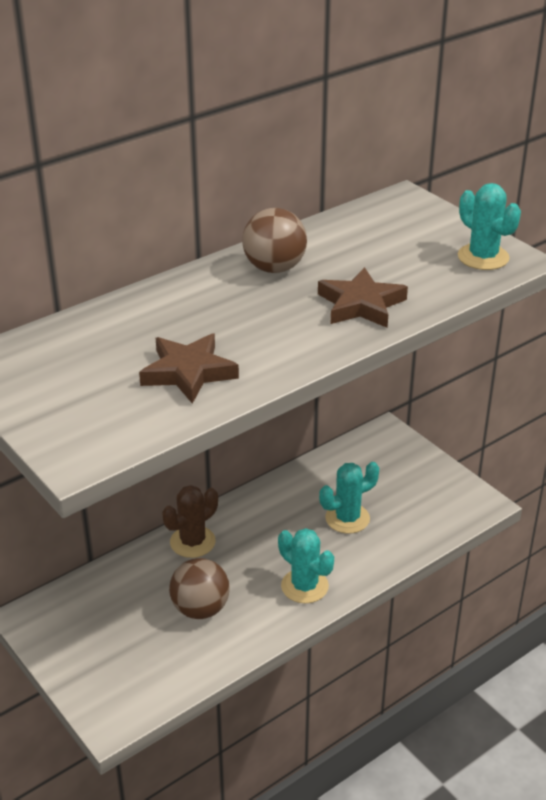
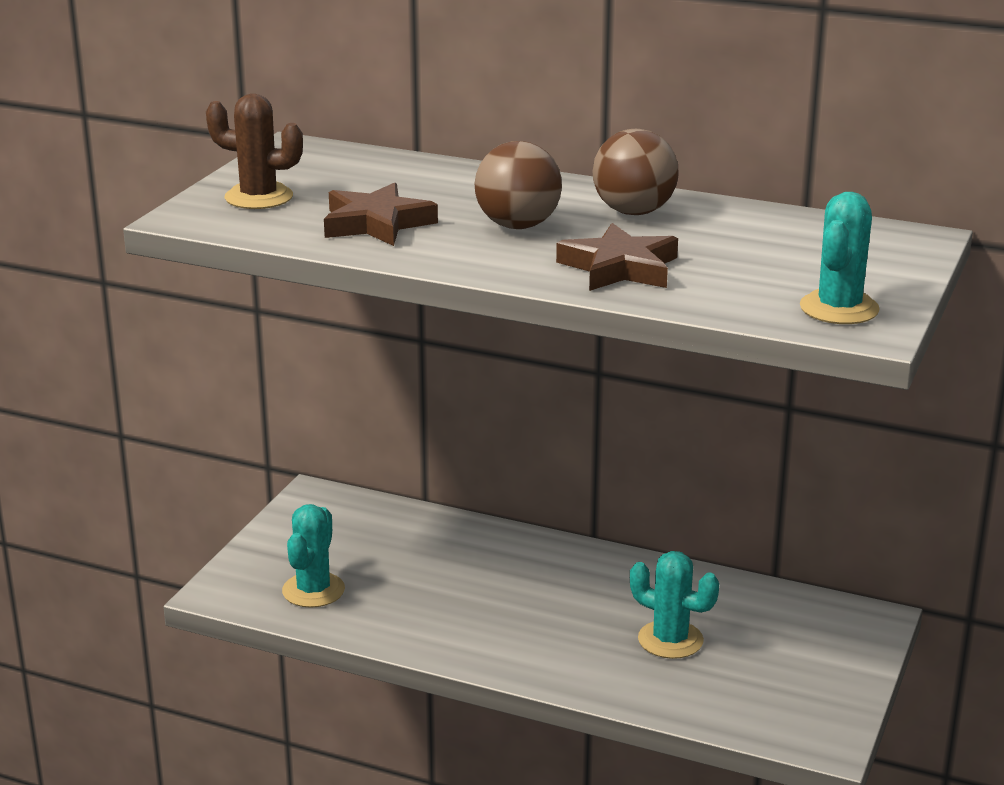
camera: 60 degrees right, 10 degrees down
(192, 542) = (515, 548): brown cactus -> brown cactus (259, 197)
(200, 609) = (417, 589): brown ball -> brown ball (518, 226)
(304, 586) = (520, 646): turquoise cactus -> turquoise cactus (313, 590)

